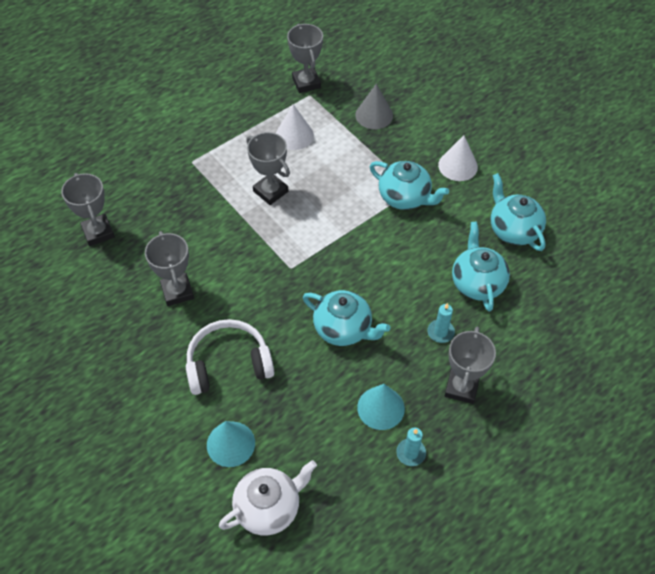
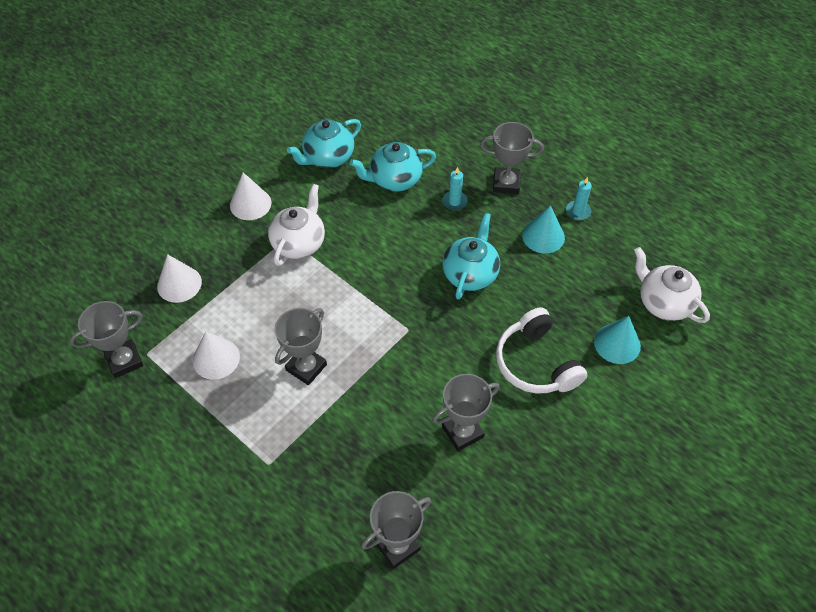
camera: 100 degrees left, 0 degrees up
(374, 115) = (179, 284): grey cone -> white cone
(405, 197) = (299, 243): turquoise teapot -> white teapot

